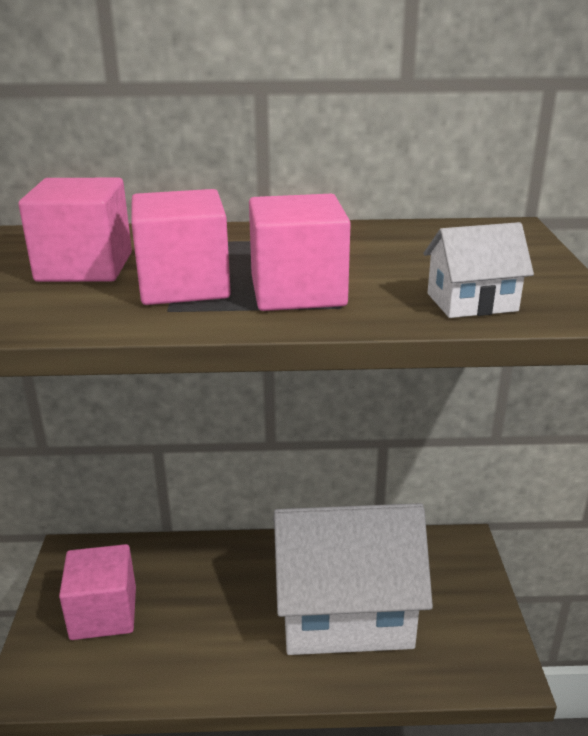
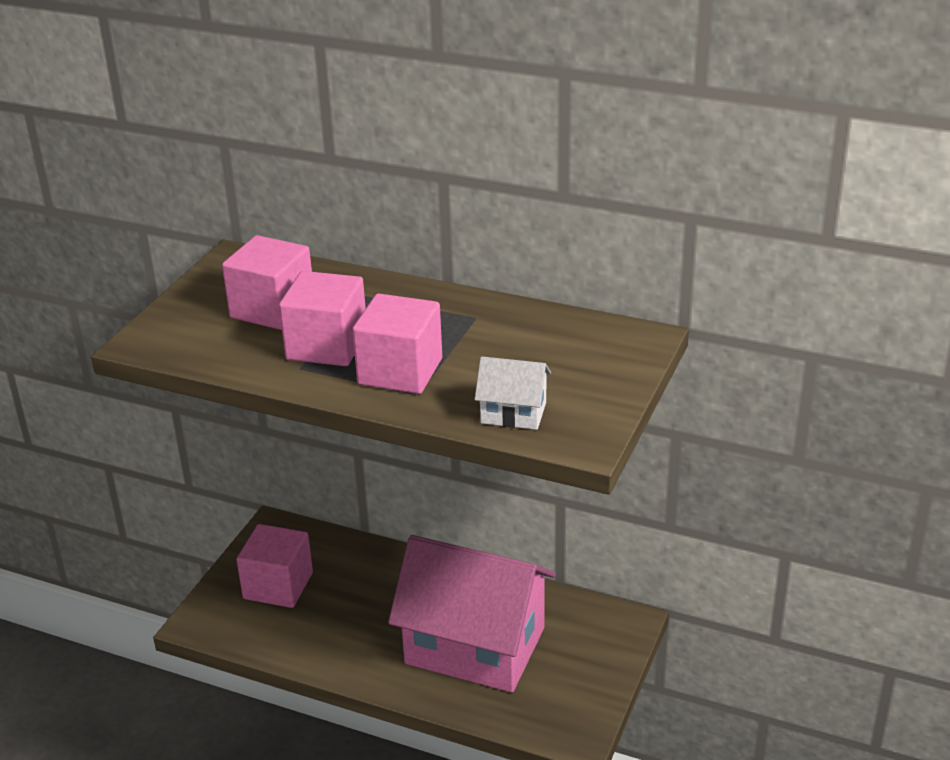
camera: 25 degrees right, 5 degrees up
(345, 611) = (475, 646): white house -> pink house

